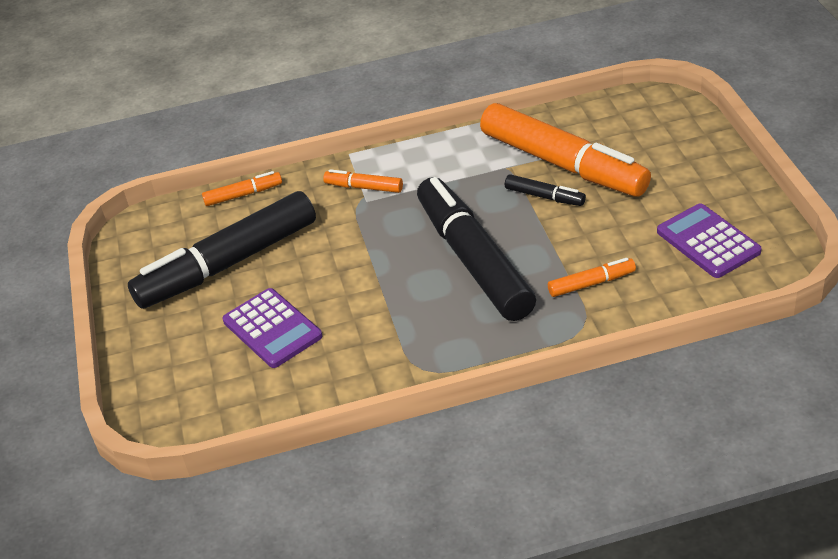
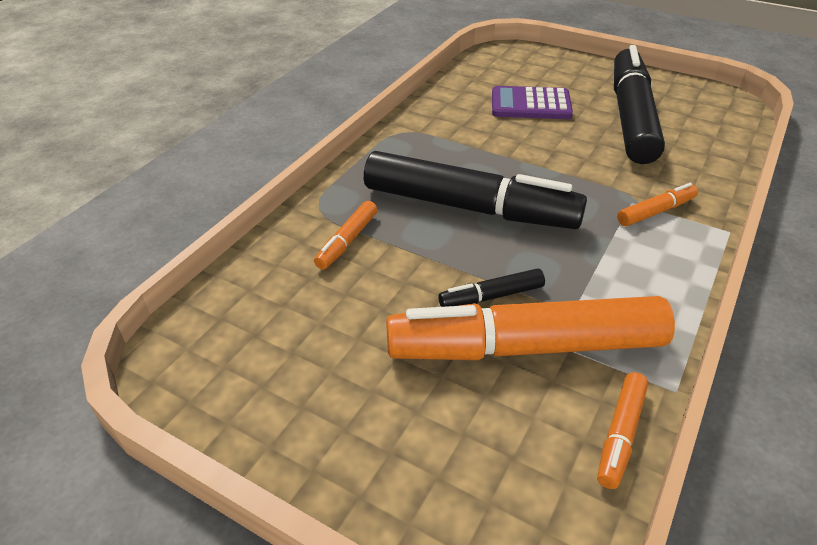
camera: 130 degrees right, 0 degrees up
(243, 194) = (724, 156): orange marker -> orange marker (620, 434)
(708, 242) = (270, 343): purple calculator -> none

